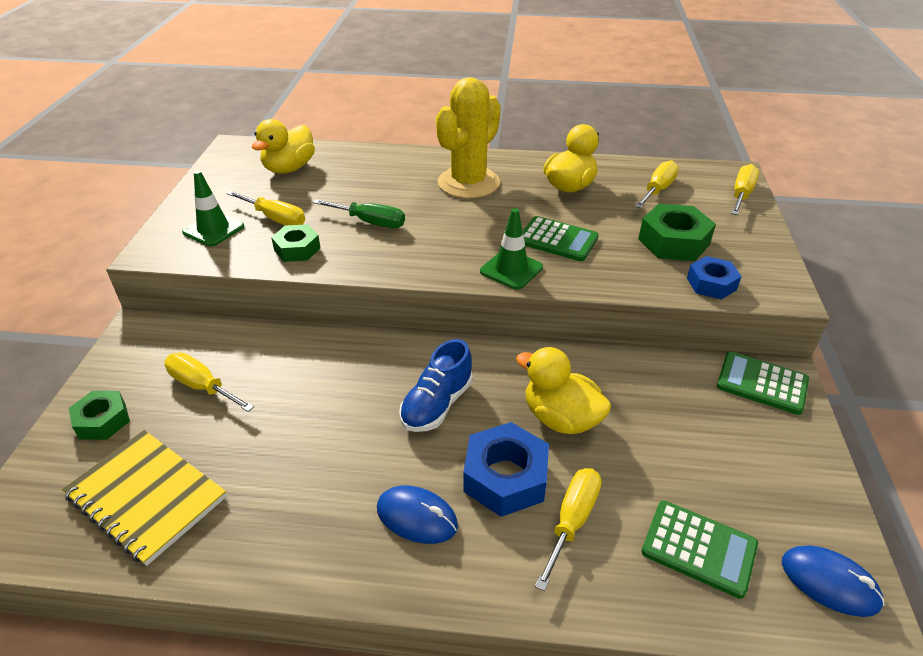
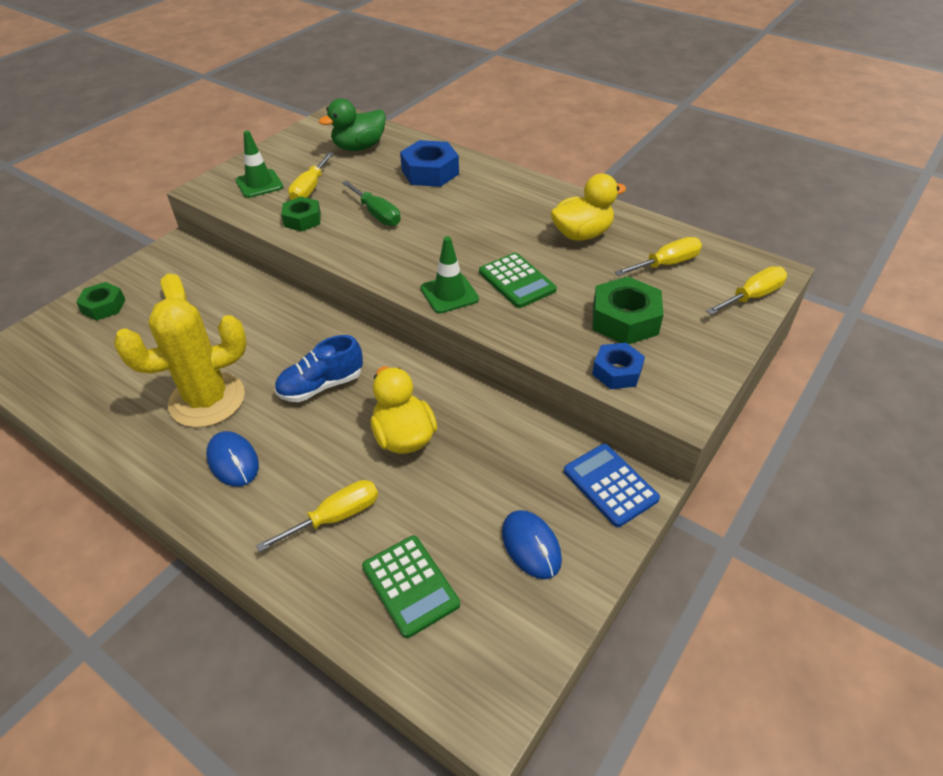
camera: 30 degrees right, 5 degrees up
(147, 496) = (88, 369): yellow notebook -> none
(275, 219) = (310, 189): yellow screwdriver -> yellow screwdriver turned 45 degrees clockwise
(289, 168) = (359, 147): yellow duck -> green duck
(468, 183) = (492, 203): yellow cactus -> yellow cactus (207, 400)
(505, 477) = (319, 462): blue nut -> blue nut (430, 172)
(762, 383) = (610, 485): green calculator -> blue calculator
(829, 582) = (489, 667): blue mouse -> blue mouse (531, 546)

